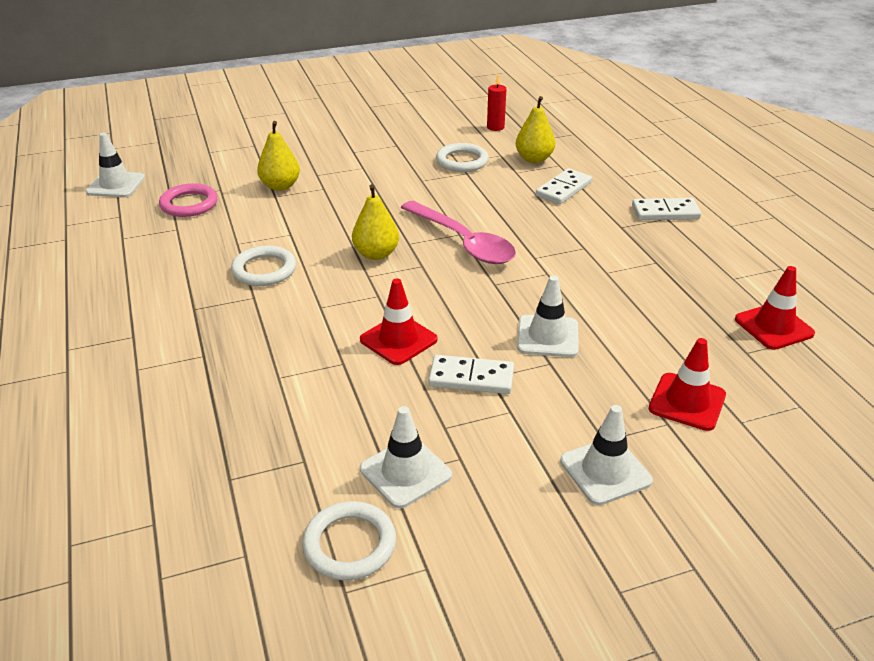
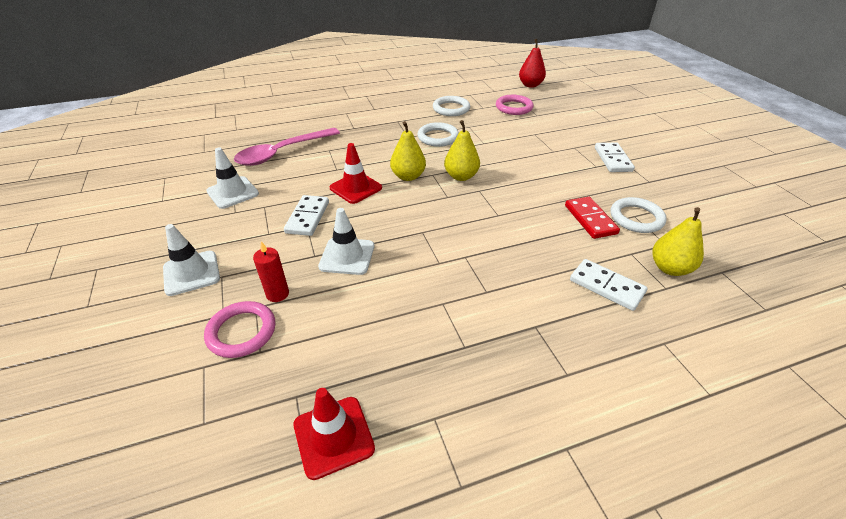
camera: 90 degrees right, 5 degrees up
(116, 185) = (530, 85): white traffic cone -> red pear
(280, 186) = (549, 134): yellow pear -> yellow pear (408, 176)
(349, 544) = (192, 177): white ring -> white ring (451, 109)
(464, 242) = (484, 217): pink spoon -> pink spoon (282, 153)
(465, 184) = (590, 219): none -> red domino
(495, 127) = (735, 243): red candle -> red candle (277, 294)
(665, 212) = (581, 375): white domino -> white domino (613, 159)
(687, 402) = (241, 332): red traffic cone -> pink ring

